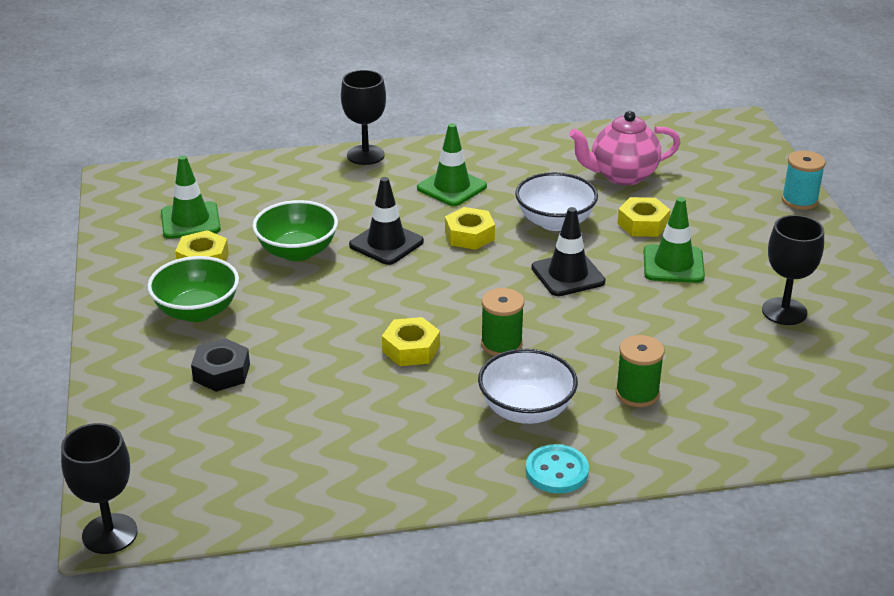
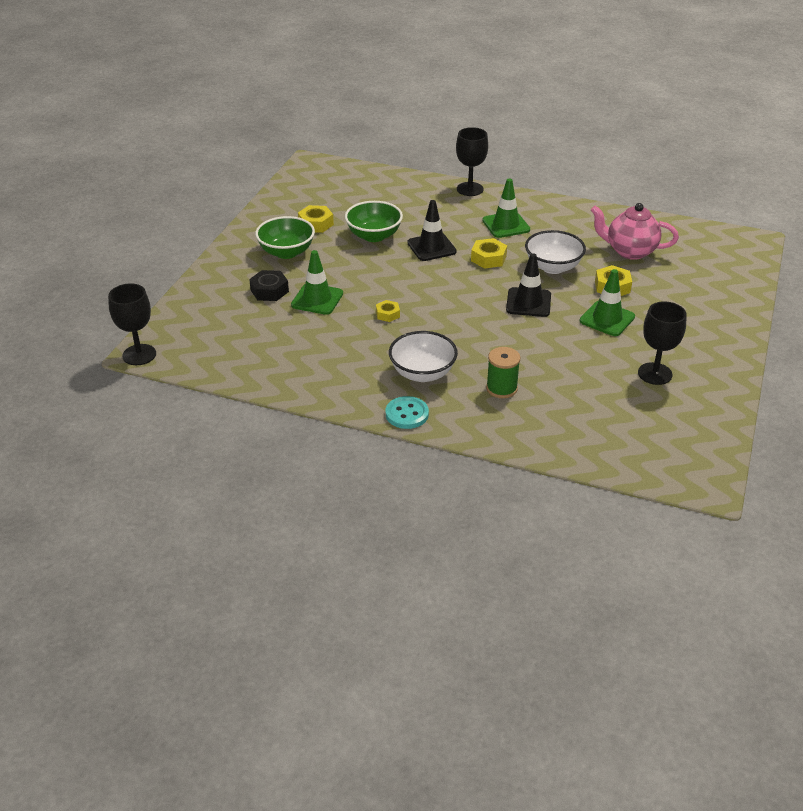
camera: 30 degrees right, 5 degrees up
(190, 221) = (329, 199): green traffic cone -> green traffic cone (317, 299)
(411, 349) = (387, 314): yellow nut -> yellow nut, size x0.65
(501, 344) = (445, 330): green spool -> none
(799, 200) = (745, 306): turquoise spool -> none

